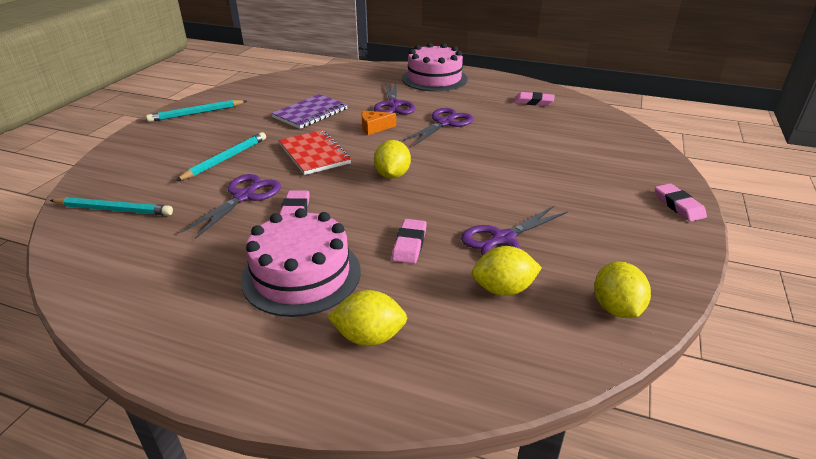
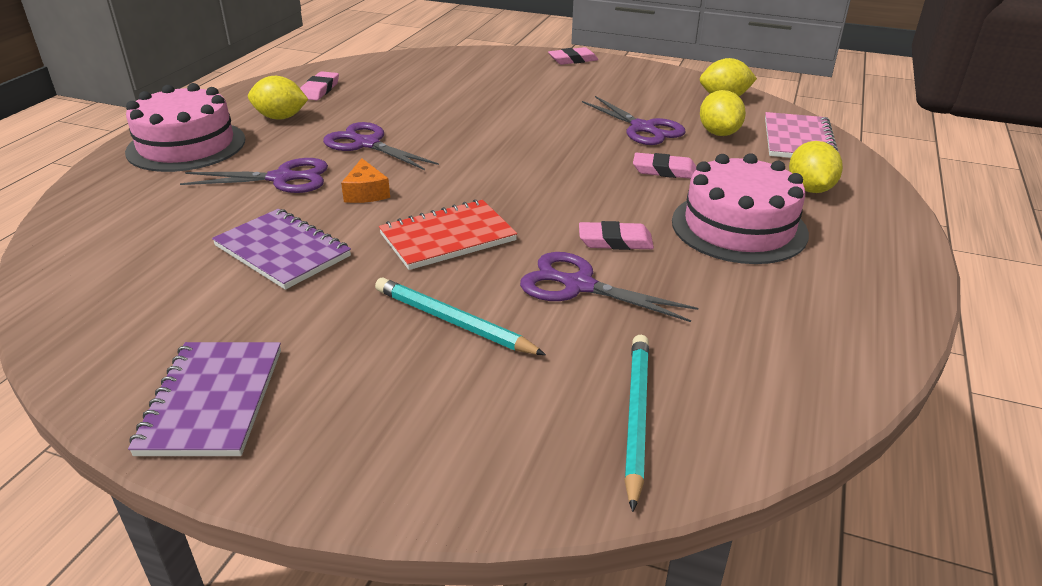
camera: 90 degrees left, 0 degrees up
(196, 113) = (212, 400): turquoise pencil -> purple notebook
(392, 175) = (516, 179): yellow lemon -> yellow lemon (280, 117)
(499, 354) = (798, 140): none -> pink notebook

